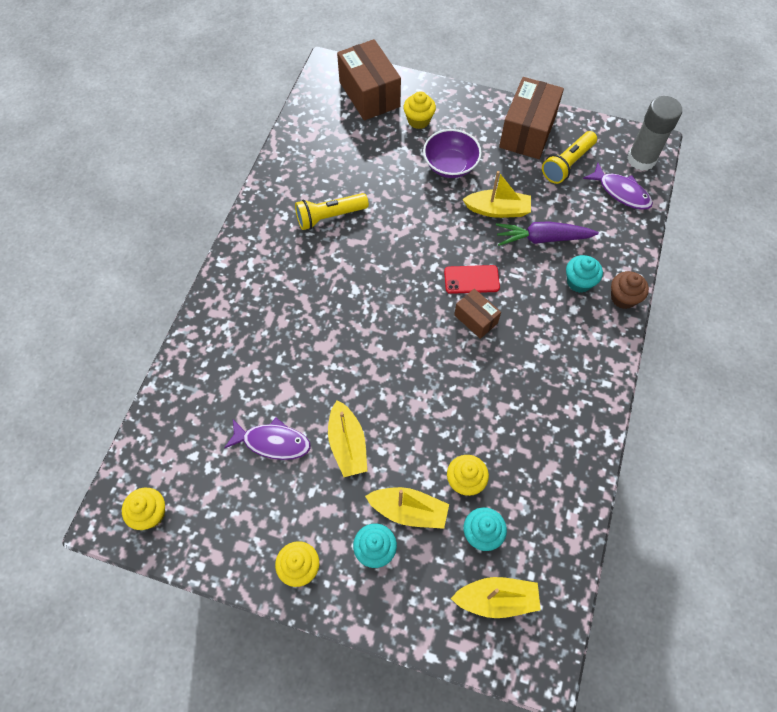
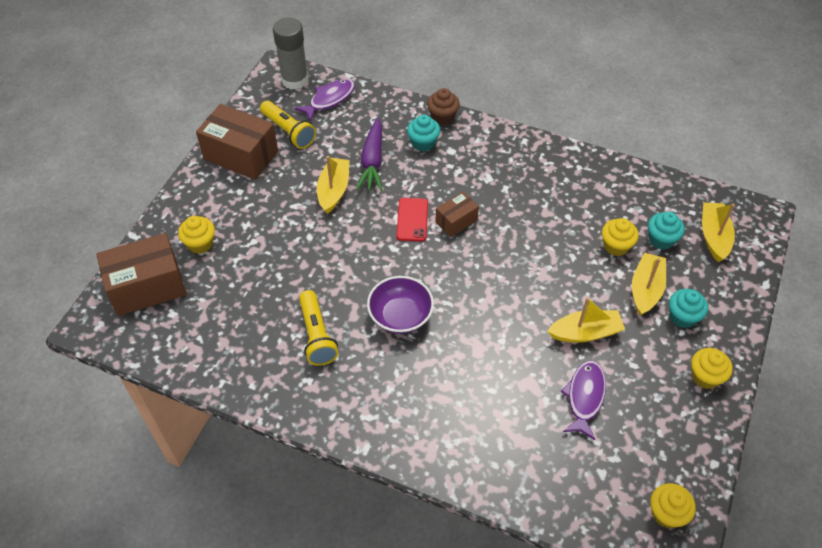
camera: 85 degrees left, 10 degrees down
(450, 165) = (269, 222): purple bowl -> purple bowl (400, 316)

